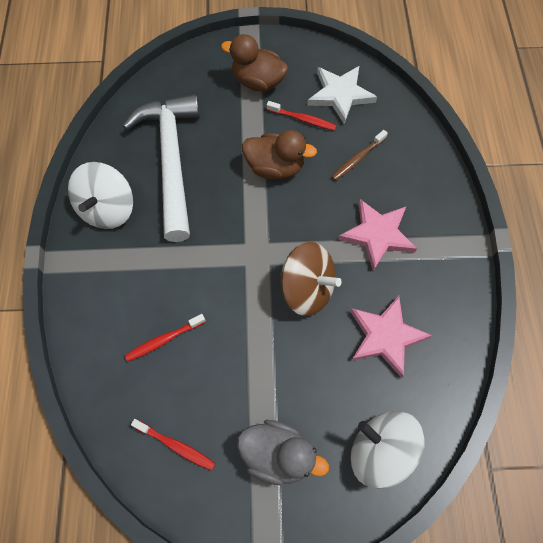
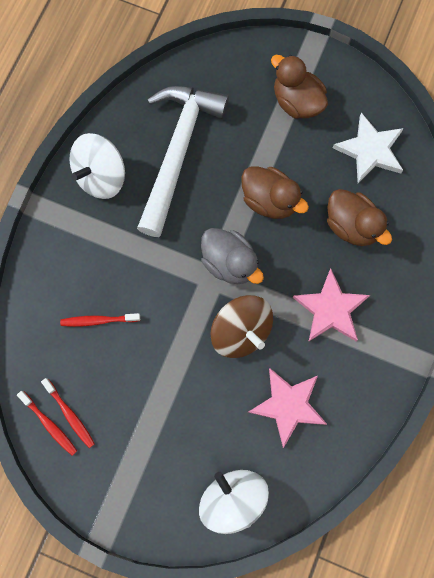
camera: 25 degrees right, 10 degrees up
(277, 455) = (147, 461): grey duck -> grey duck (230, 263)
(302, 119) = (320, 161): red toothbrush -> red toothbrush (49, 424)
(357, 159) = (351, 225): brown toothbrush -> brown duck

